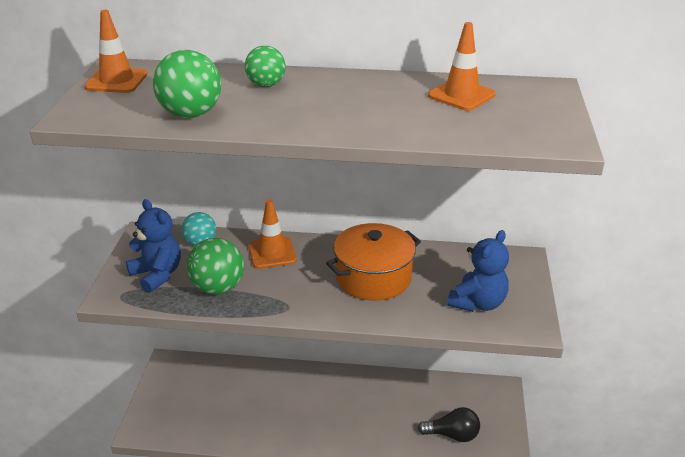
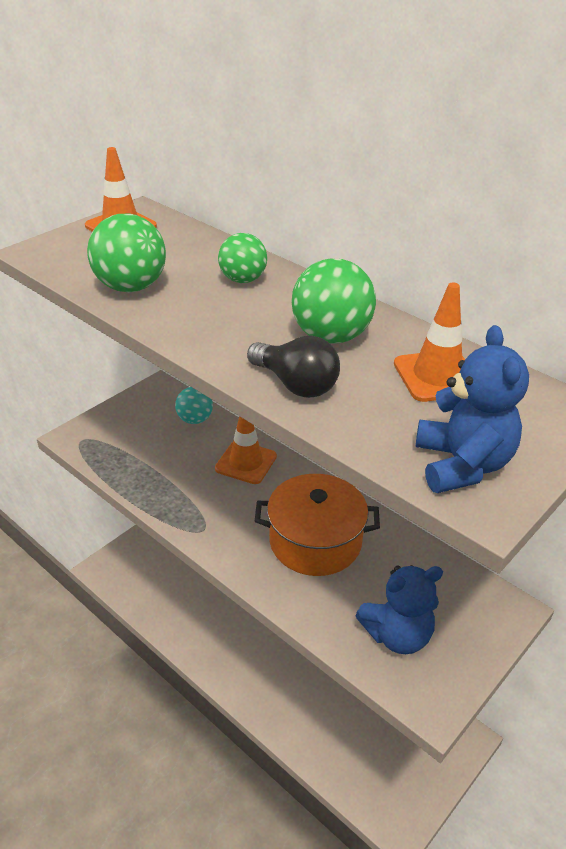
camera: 35 degrees right, 5 degrees up
(157, 275) = (128, 434): blue teddy bear -> blue teddy bear (462, 465)
(218, 288) = (163, 475): green ball -> green ball (331, 336)
(452, 435) = (366, 755): black light bulb -> black light bulb (295, 384)

